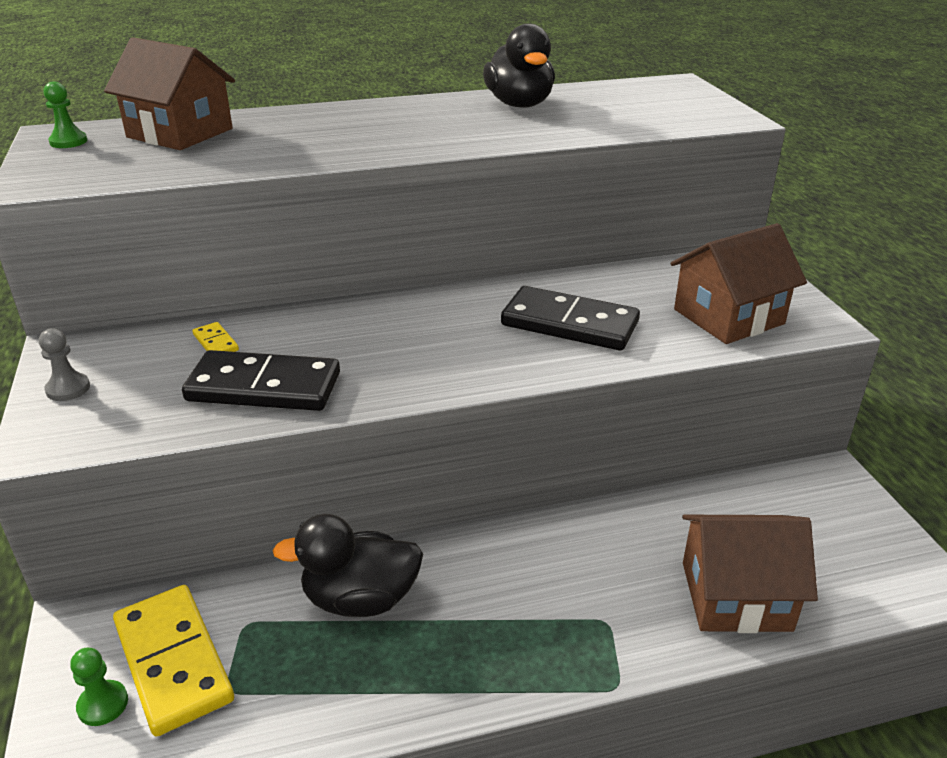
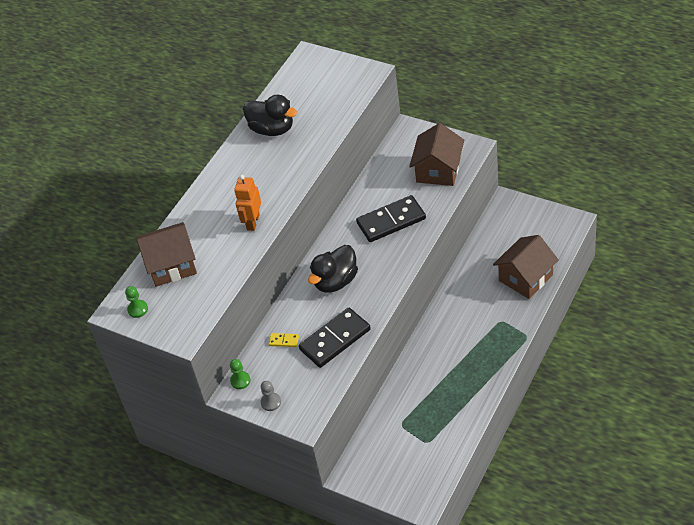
camera: 40 degrees left, 15 degrees up
(103, 704) = (399, 480): green pawn -> green pawn (240, 381)
(173, 661) = (398, 453): yellow domino -> none
(330, 149) = (253, 222): none -> orange robot
(360, 599) = (422, 384): black duck -> black duck (335, 281)

